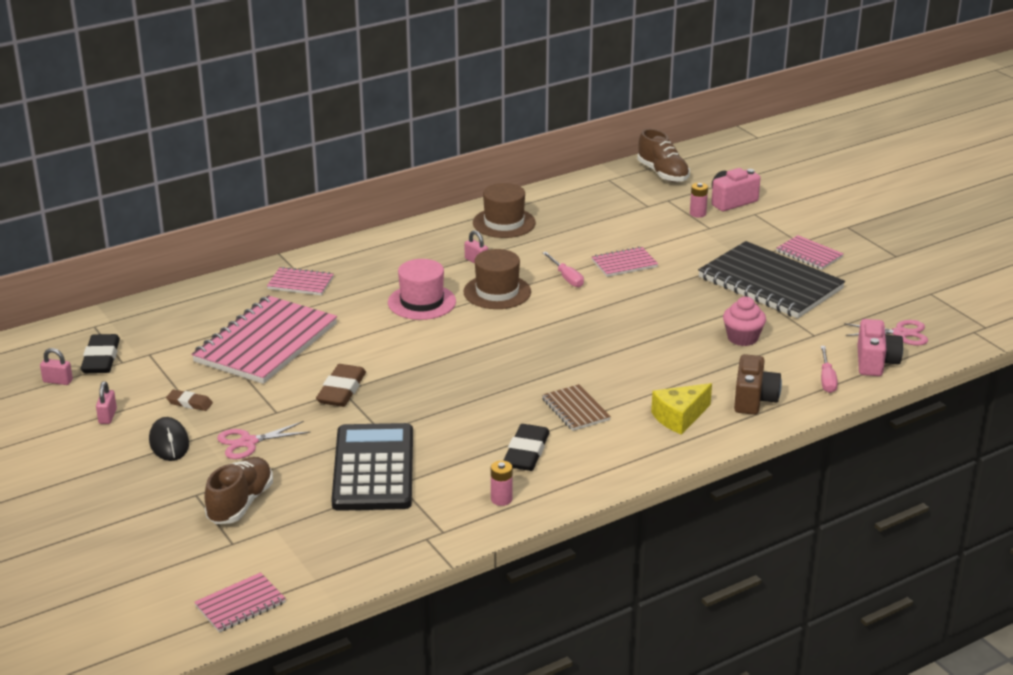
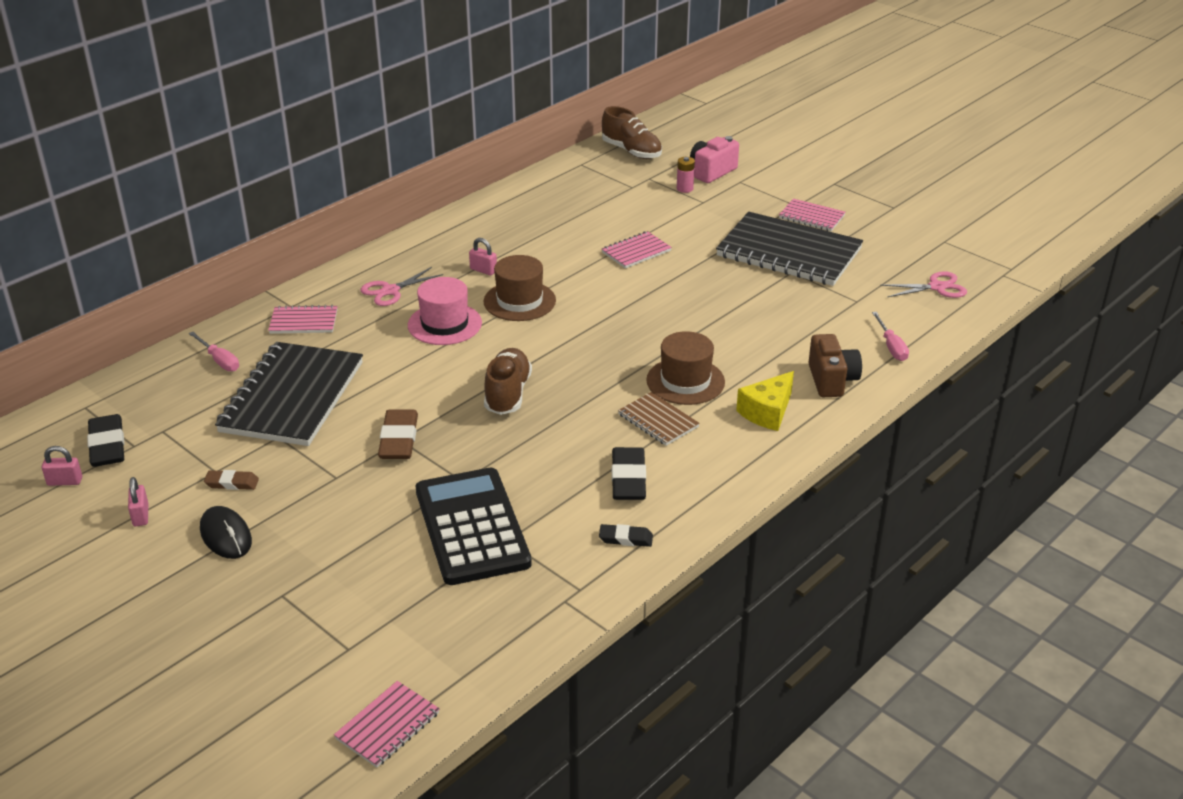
camera: 15 degrees left, 5 degrees up
(240, 504) = (338, 597): brown shoe -> brown shoe (507, 394)
(248, 442) = (318, 519): pink scissors -> pink scissors (390, 291)
(266, 343) = (292, 397): pink notebook -> black notebook
(501, 499) = (625, 538): pink battery -> black eraser
(504, 223) = (494, 224): brown hat -> brown hat (685, 381)
(566, 278) = (584, 275): pink screwdriver -> pink screwdriver (219, 360)
(742, 338) = (789, 315): pink cupcake -> none
(875, 362) = (928, 321): pink camera -> none

